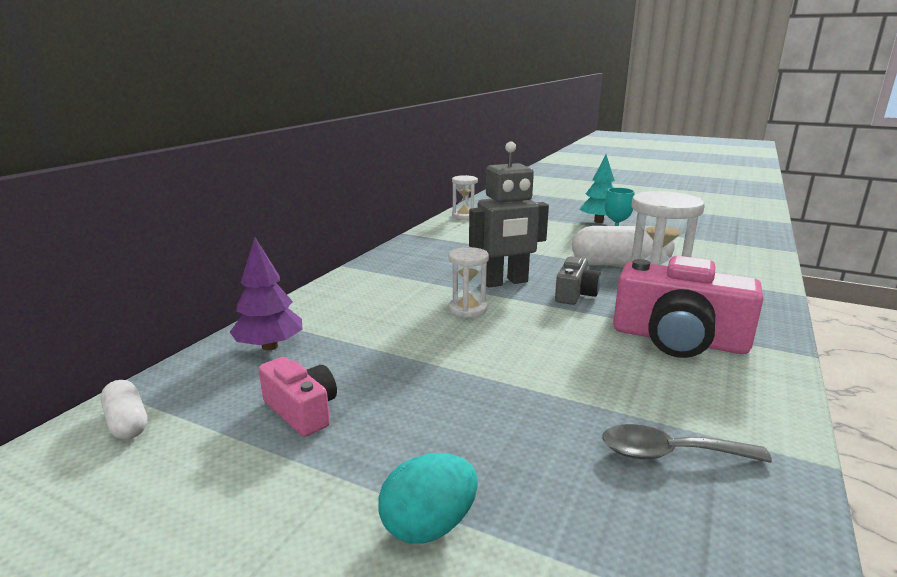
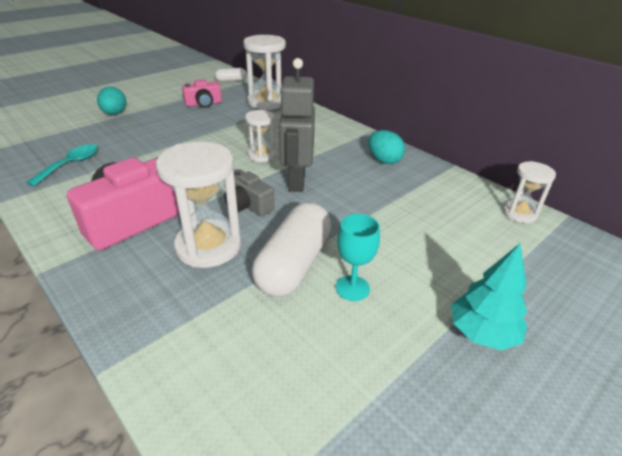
camera: 110 degrees right, 15 degrees up
(270, 346) = (266, 102): purple tree -> white hourglass
(419, 255) = (384, 160): none -> turquoise egg
(669, 453) = (71, 164): grey spoon -> turquoise spoon

